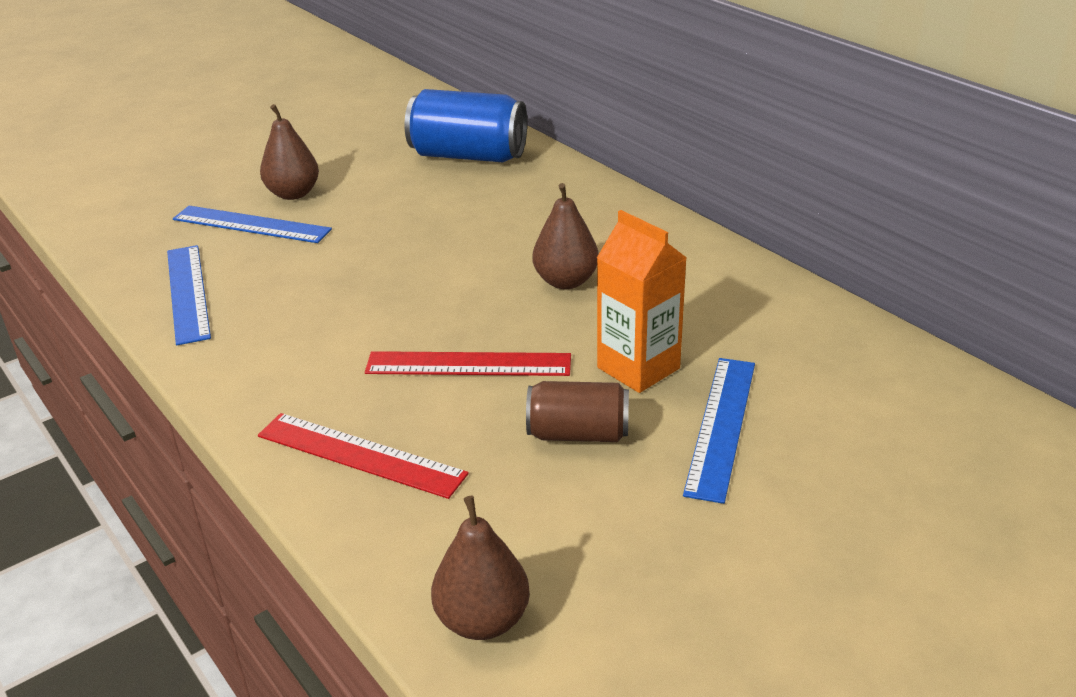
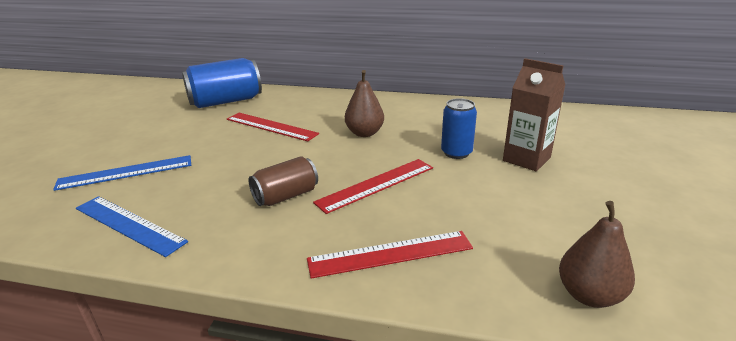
camera: 40 degrees left, 5 degrees down
(293, 194) = (135, 148): brown pear -> none
(468, 221) = (271, 126): none -> red ruler
(578, 434) = (478, 189): brown can -> brown can (286, 196)
(638, 368) = (456, 153): orange carton -> blue can
(721, 426) = (526, 159): blue ruler -> brown carton

